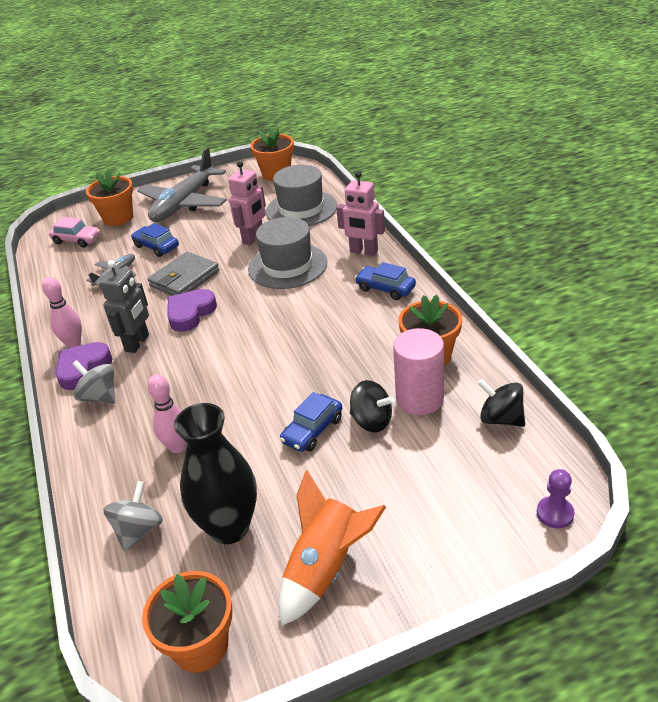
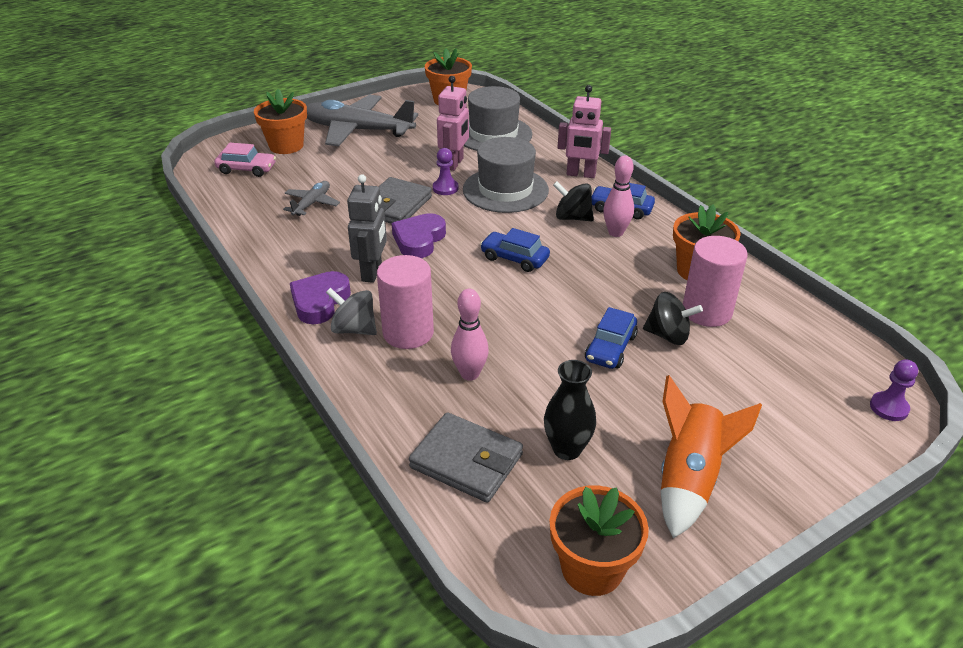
camera: 15 degrees left, 0 degrees up
(73, 344) = (296, 276): pink bowling pin -> pink bowling pin (615, 232)
(138, 530) = (466, 461): grey spinning top -> grey wallet
(143, 403) = (408, 333): none -> pink cylinder
(156, 247) = (346, 174): blue car -> blue car (514, 258)
(184, 203) = (357, 130): grey plane -> grey plane turned 90 degrees clockwise
(229, 527) = (567, 449): black vase -> black vase, size x0.65
(235, 263) = (445, 188): none -> purple pawn
(501, 419) = (796, 325): black spinning top -> black spinning top (572, 218)

